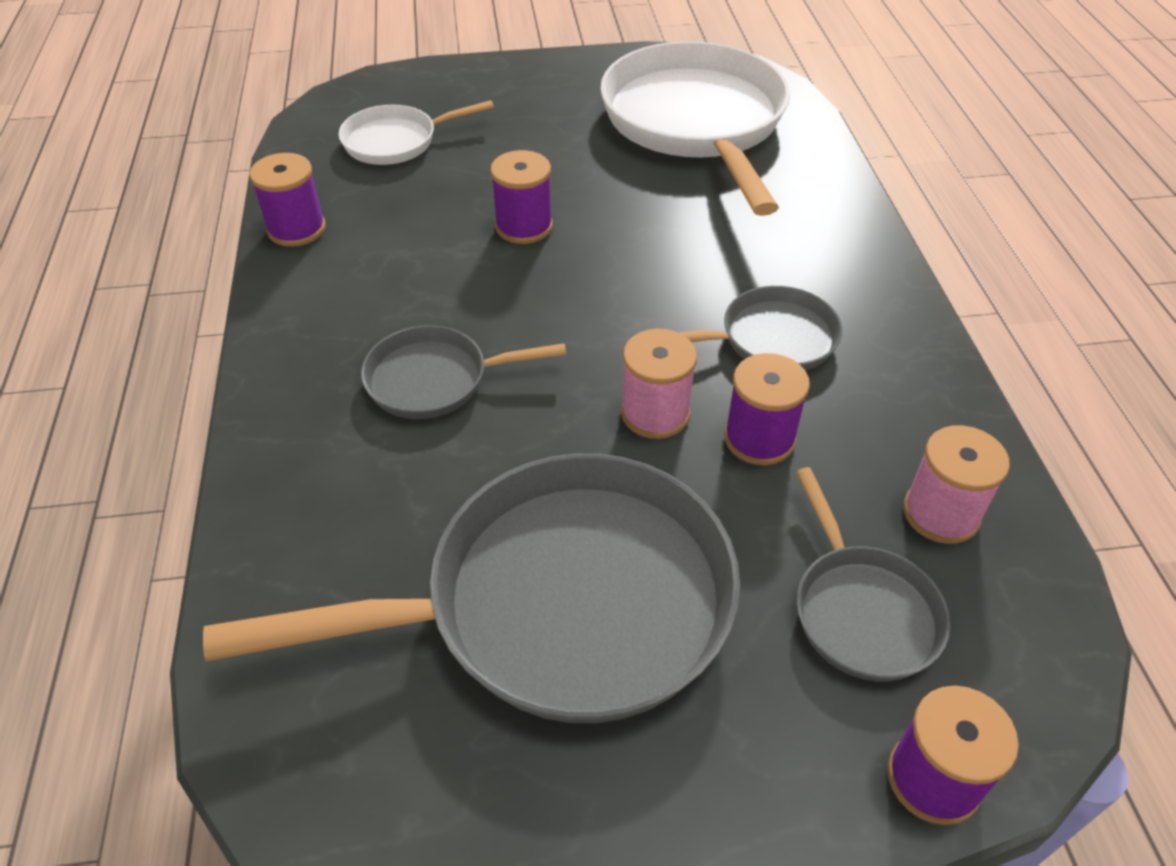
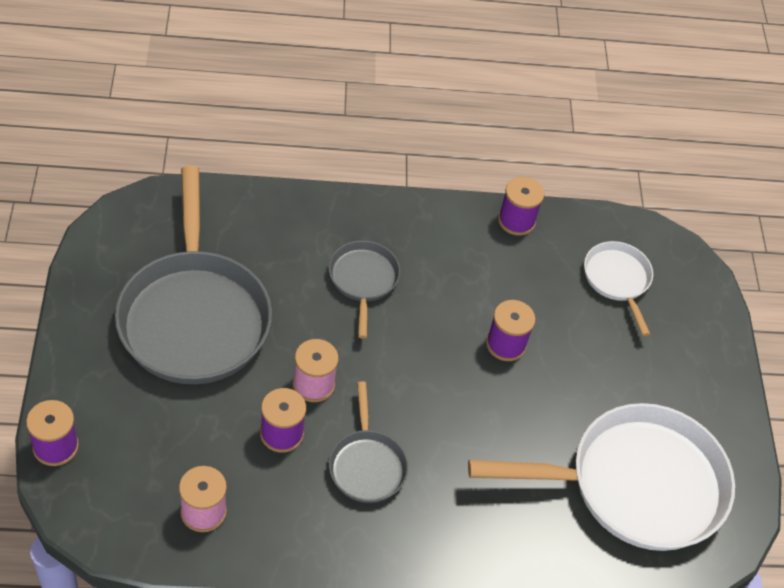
camera: 90 degrees right, 5 degrees up
(862, 610) = (152, 448): grey pan -> none

